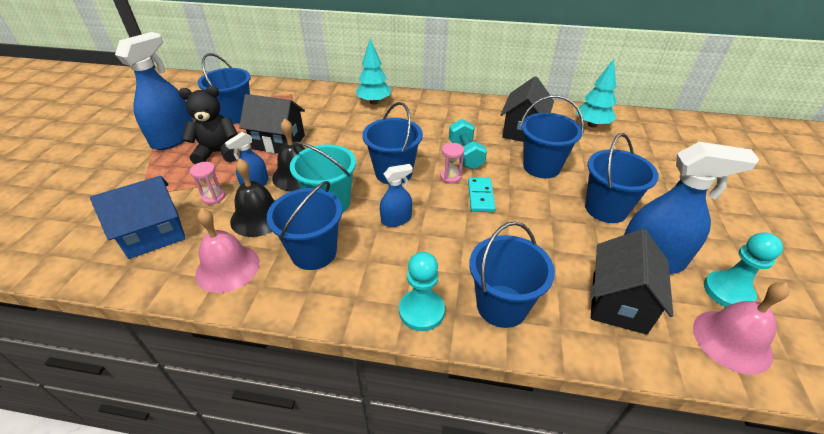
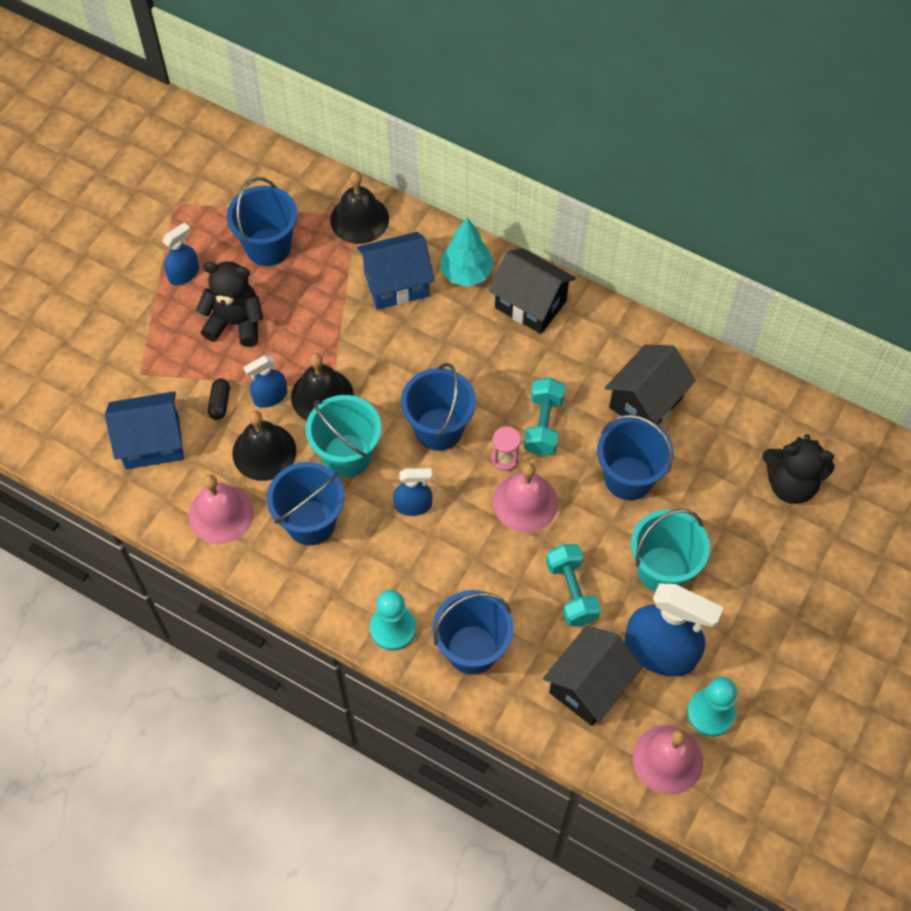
camera: 20 degrees right, 20 degrees up
(174, 138) = (184, 274): blue spray bottle -> blue spray bottle, size x0.52
(213, 197) = (220, 403): pink hourglass -> black capsule
(278, 142) = (313, 324): black house -> black house (530, 304)
(294, 94) = (359, 219): none -> black bell
(330, 114) = (396, 284): none -> blue house
(480, 196) = (525, 502): turquoise domino -> pink bell
(553, 240) = (571, 592): none -> turquoise dumbbell
(592, 125) = (751, 421): turquoise tree -> none
(606, 209) = (662, 569): blue bucket -> turquoise bucket
(642, 146) = (790, 484): none -> black teddy bear

